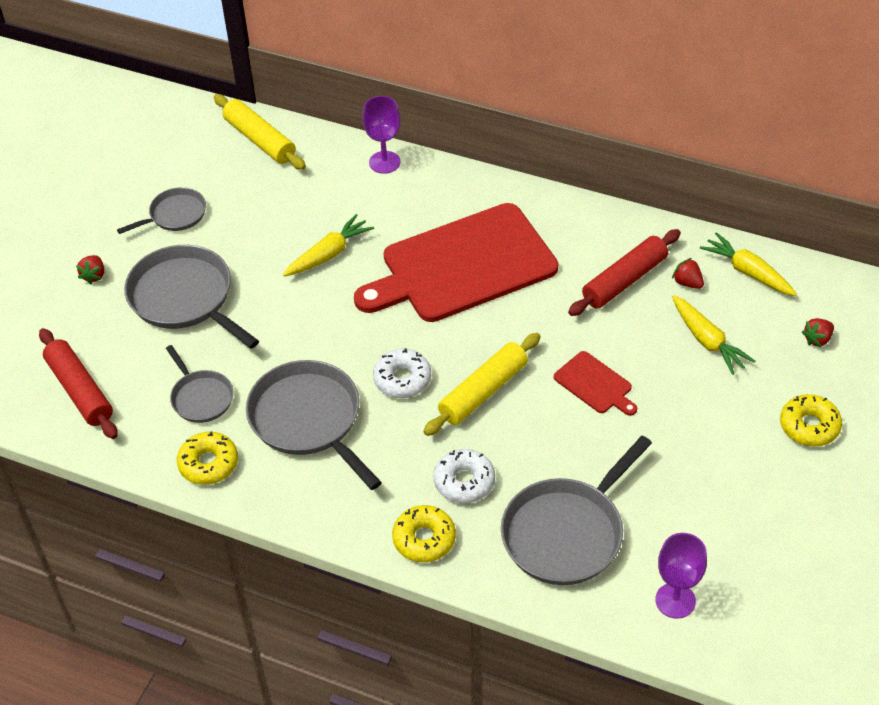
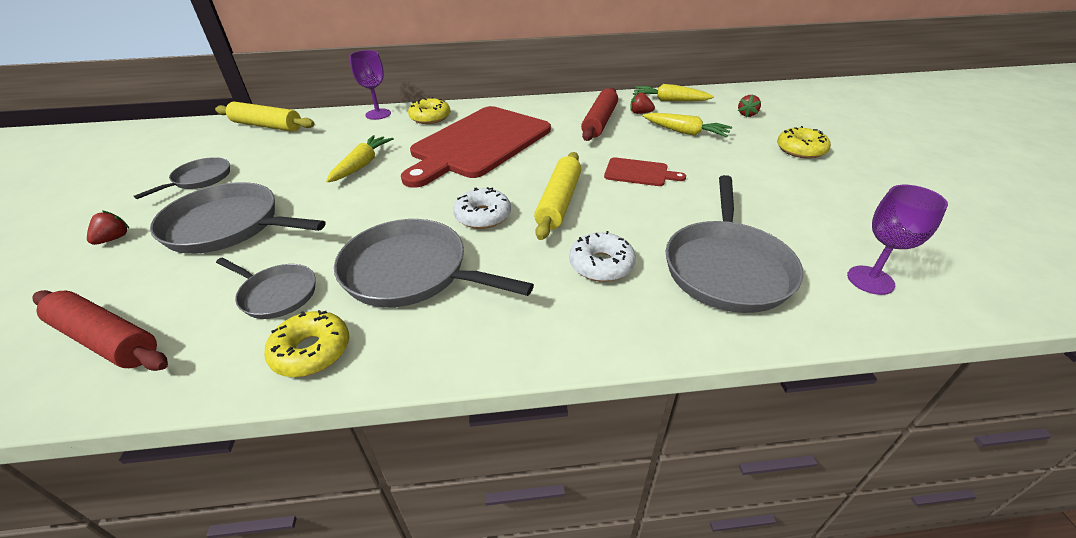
camera: 30 degrees left, 10 degrees down
(94, 275) = (114, 239): red strawberry -> red strawberry turned 135 degrees counterclockwise
(424, 539) = (607, 325): yellow donut -> yellow donut (430, 117)

